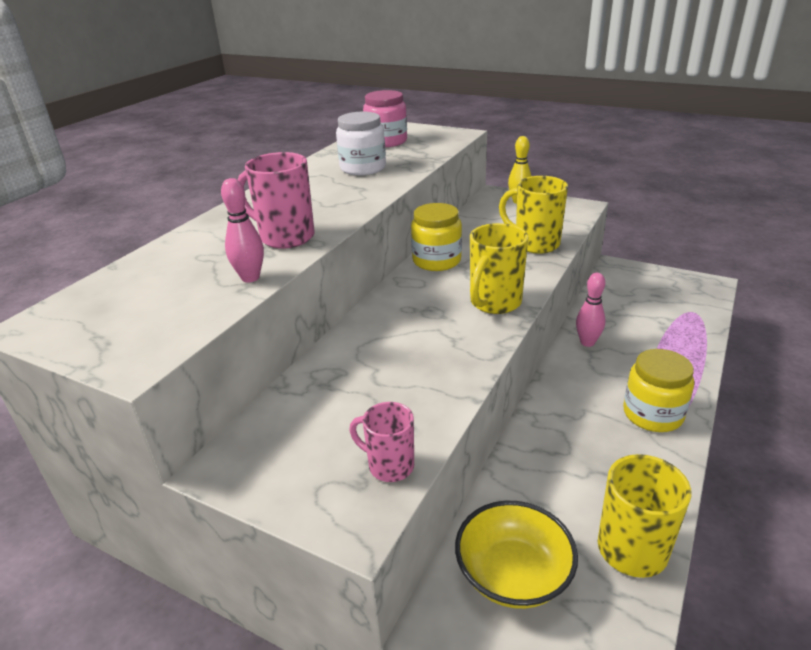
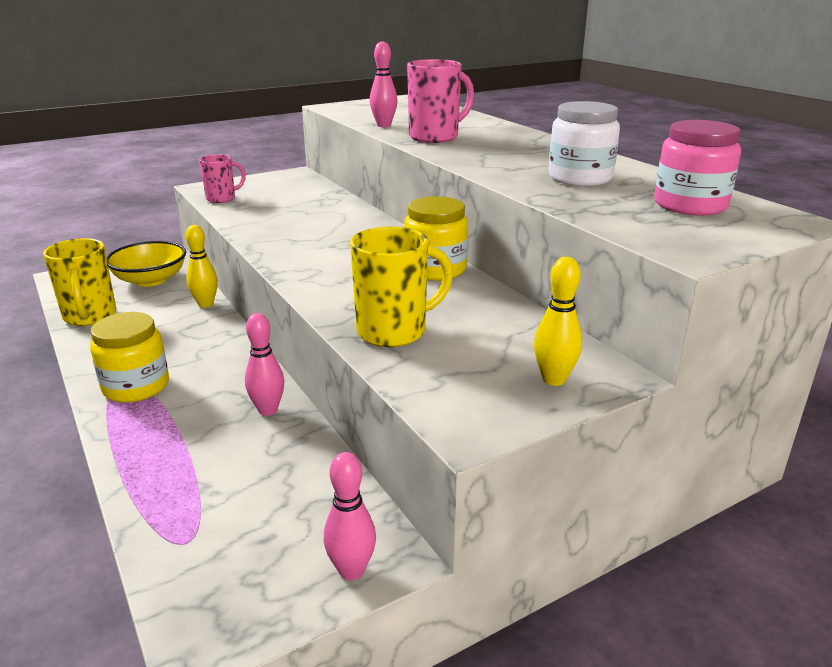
camera: 120 degrees right, 5 degrees down
(494, 303) = (314, 268): yellow mug -> none
(510, 472) = (206, 304): none -> yellow bowling pin
(635, 270) = (351, 570): none -> pink bowling pin

